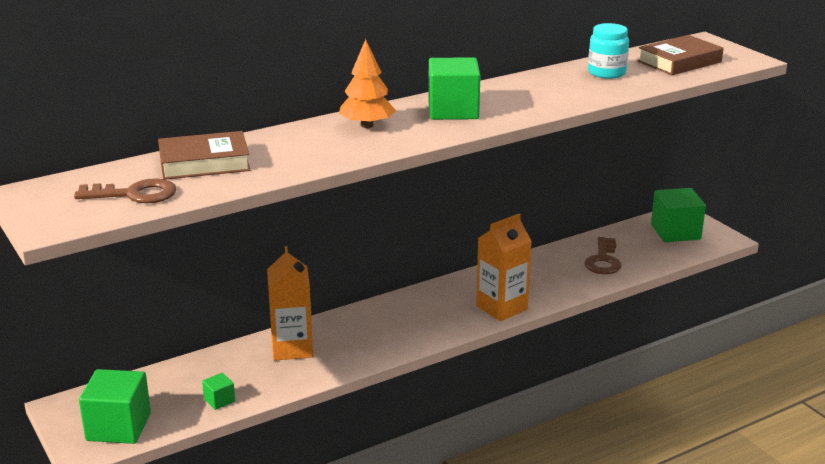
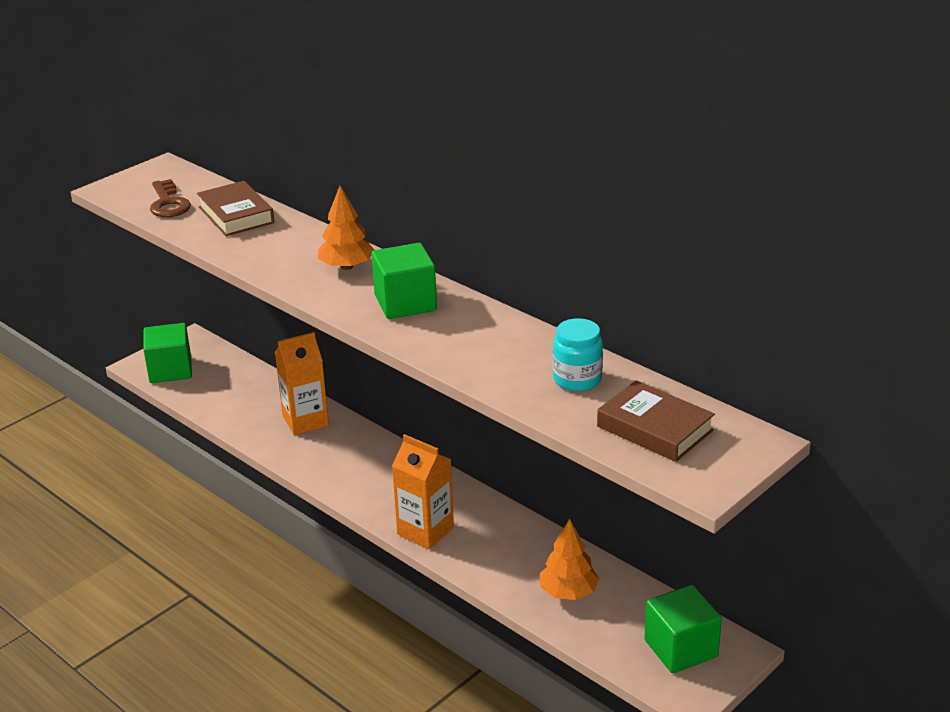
camera: 75 degrees right, 5 degrees up
(219, 400) = (216, 405): green cube -> none
(603, 260) = (568, 592): brown key -> orange tree

